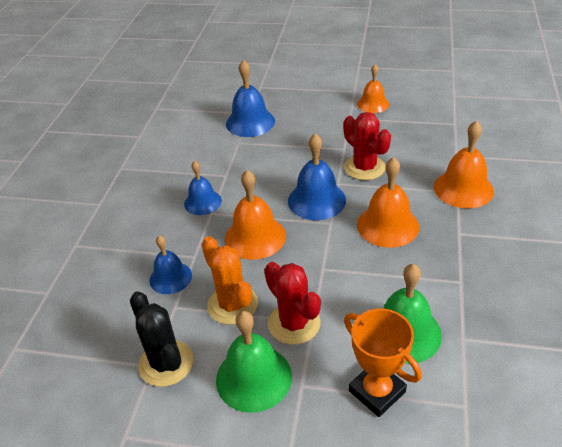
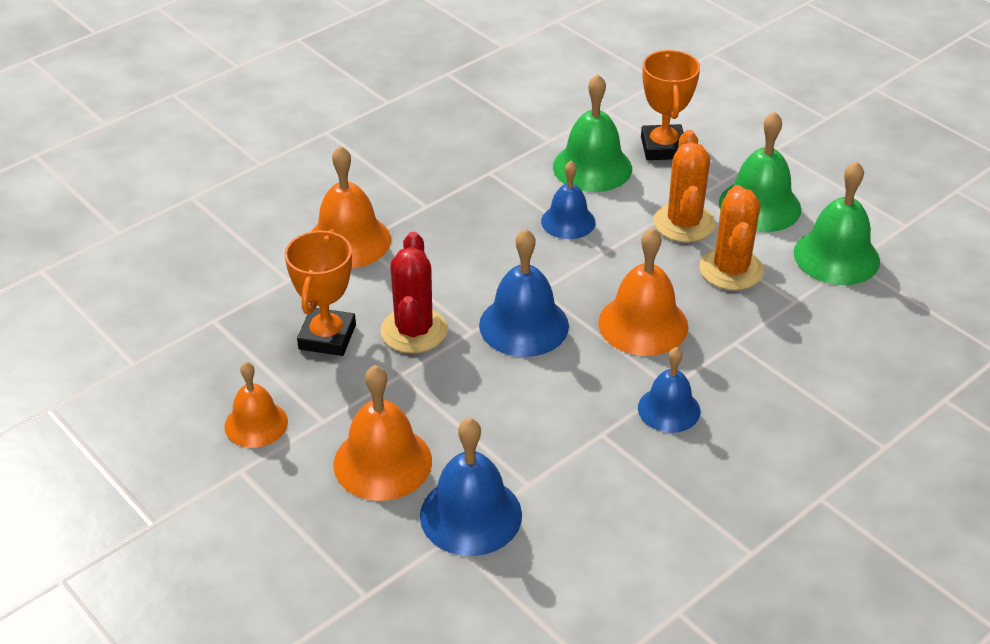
camera: 145 degrees left, 0 degrees up
(166, 363) = (836, 256): black cactus -> green bell
(170, 277) = (780, 333): blue bell -> blue bell (568, 221)
(294, 323) = (684, 223): red cactus -> orange cactus
(387, 225) = (484, 252): orange bell -> orange bell (382, 462)
(397, 144) = (327, 337): none -> orange trophy

